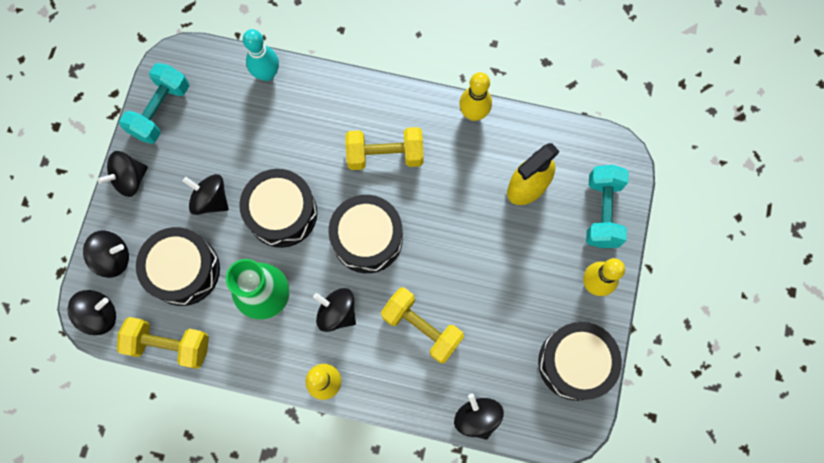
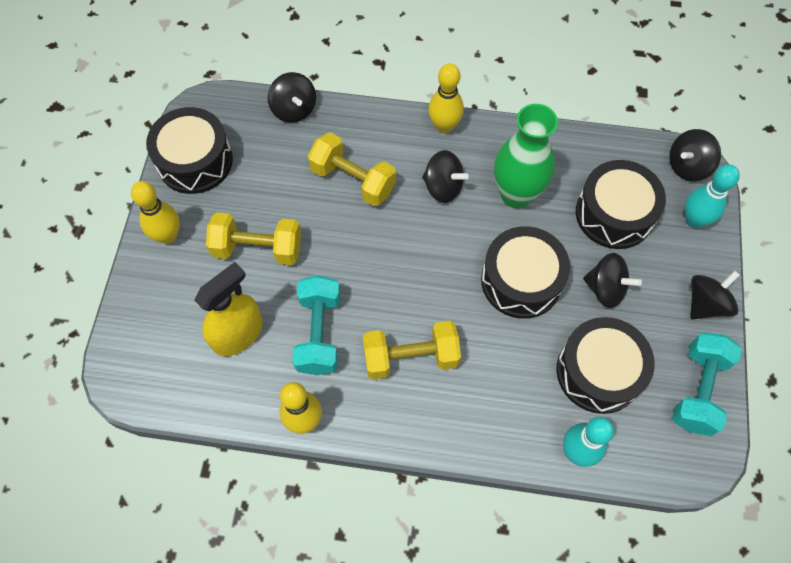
camera: 175 degrees right, 10 degrees down
(113, 258) = (694, 220): black spinning top -> turquoise bowling pin
(169, 345) = (608, 146): yellow dumbbell -> yellow dumbbell (258, 248)
(367, 238) = (420, 262): black drum -> black drum (598, 372)
(602, 212) = (151, 312): turquoise dumbbell -> turquoise dumbbell (319, 333)

